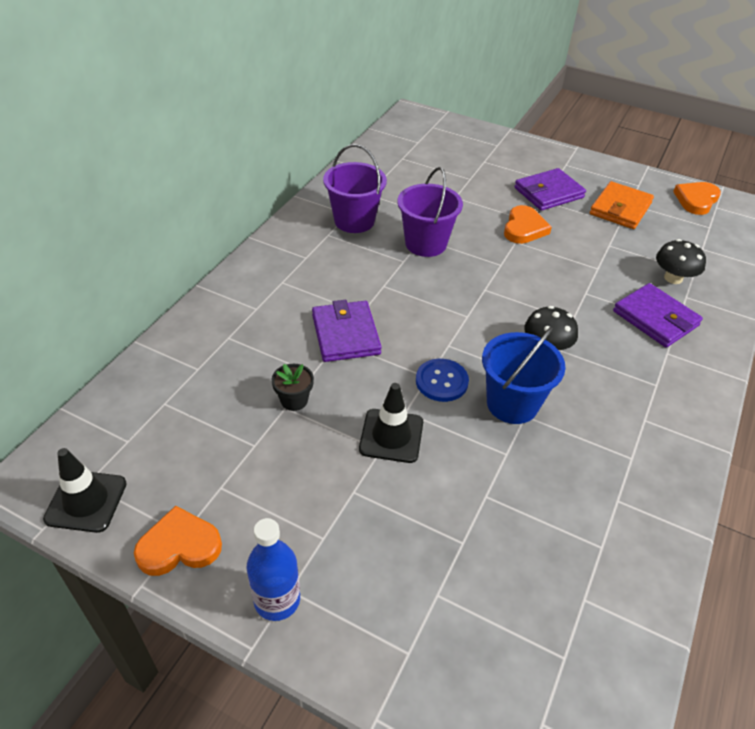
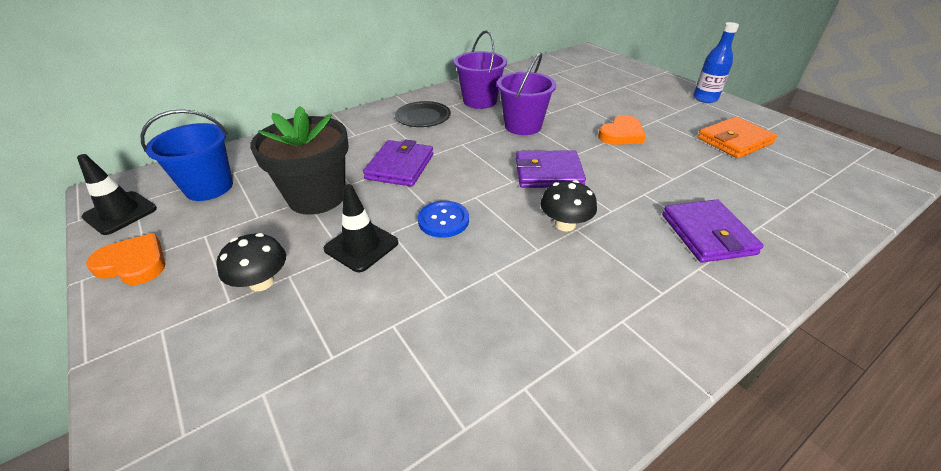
camera: 30 degrees right, 5 degrees down
(277, 600) = (144, 333): blue bottle -> blue bottle (705, 98)
(294, 400) = (317, 197): black flower pot -> black flower pot, size x2.35
(311, 261) = (423, 117): none -> black plate
(512, 404) = (491, 258): blue bucket -> blue bucket (209, 187)
(548, 193) = (667, 116): purple wallet -> purple wallet (548, 173)
(673, 278) = (755, 206): black mushroom -> black mushroom (261, 282)
(696, 200) = (831, 151): orange heart -> none

